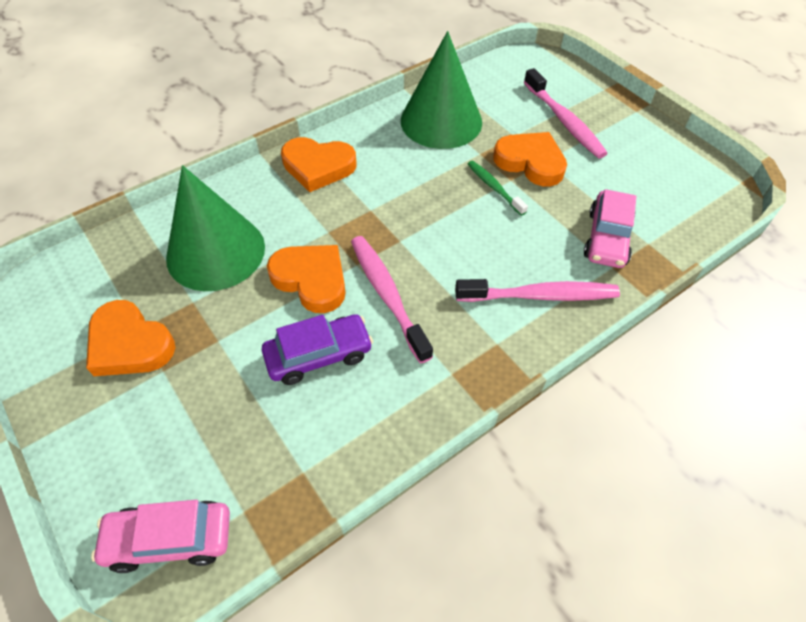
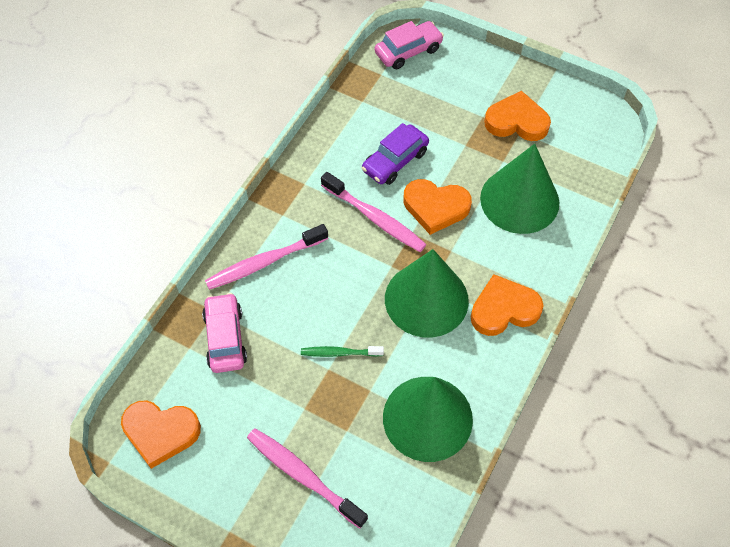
camera: 155 degrees right, 5 degrees up
(384, 199) = (426, 299): none -> green cone
(494, 187) = (339, 353): green toothbrush -> green toothbrush turned 150 degrees clockwise
(530, 162) = (318, 399): orange heart -> orange heart (160, 432)

